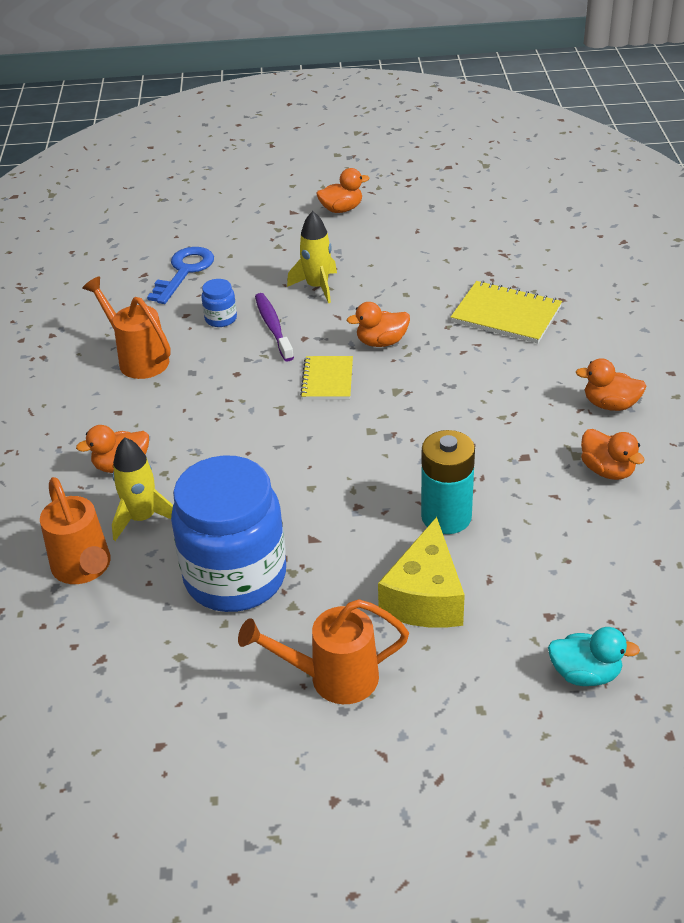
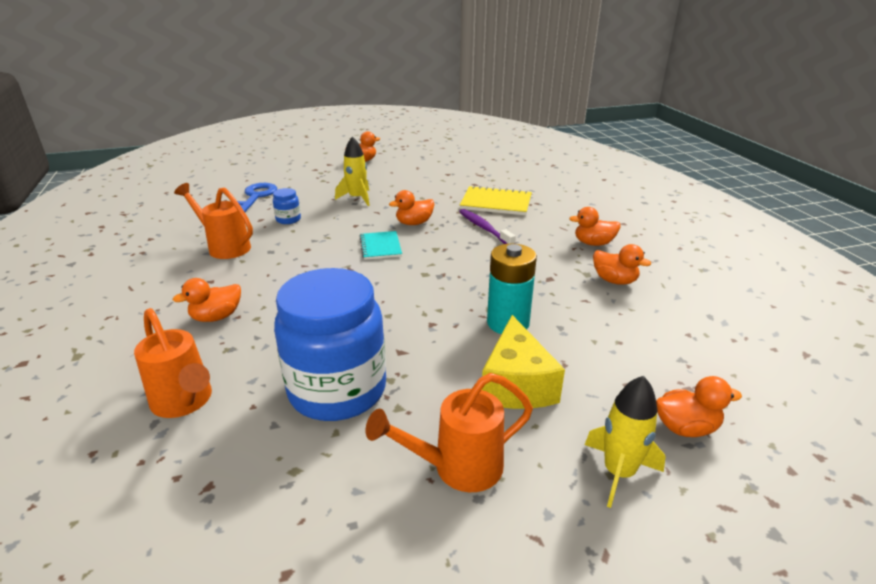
camera: 15 degrees left, 10 degrees down
(142, 518) = (240, 354): yellow rocket -> yellow rocket (618, 472)
(273, 327) = (330, 221): purple toothbrush -> purple toothbrush (484, 228)
(327, 379) = (380, 247): yellow notebook -> turquoise notebook
(585, 674) = (685, 428): turquoise duck -> orange duck

